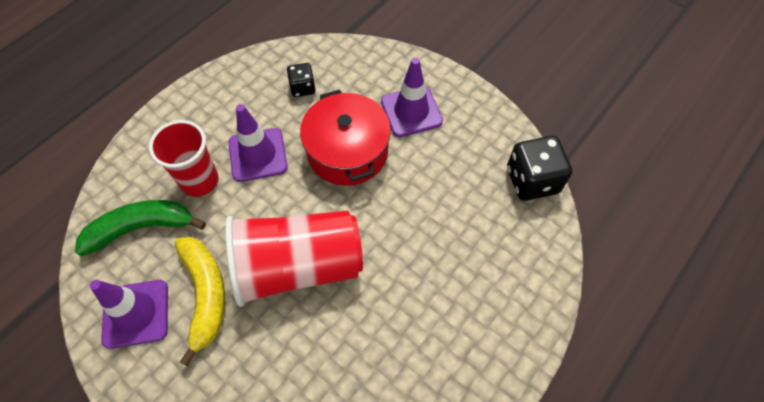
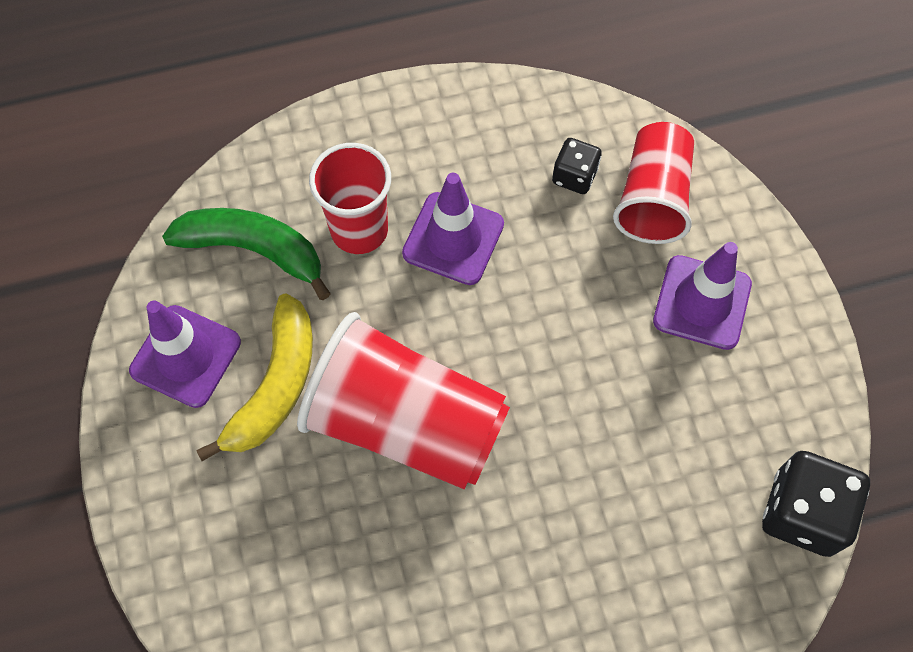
camera: 35 degrees right, 5 degrees up
(347, 151) = (573, 307): red pot -> none
(350, 76) = (652, 198): none -> red cup

